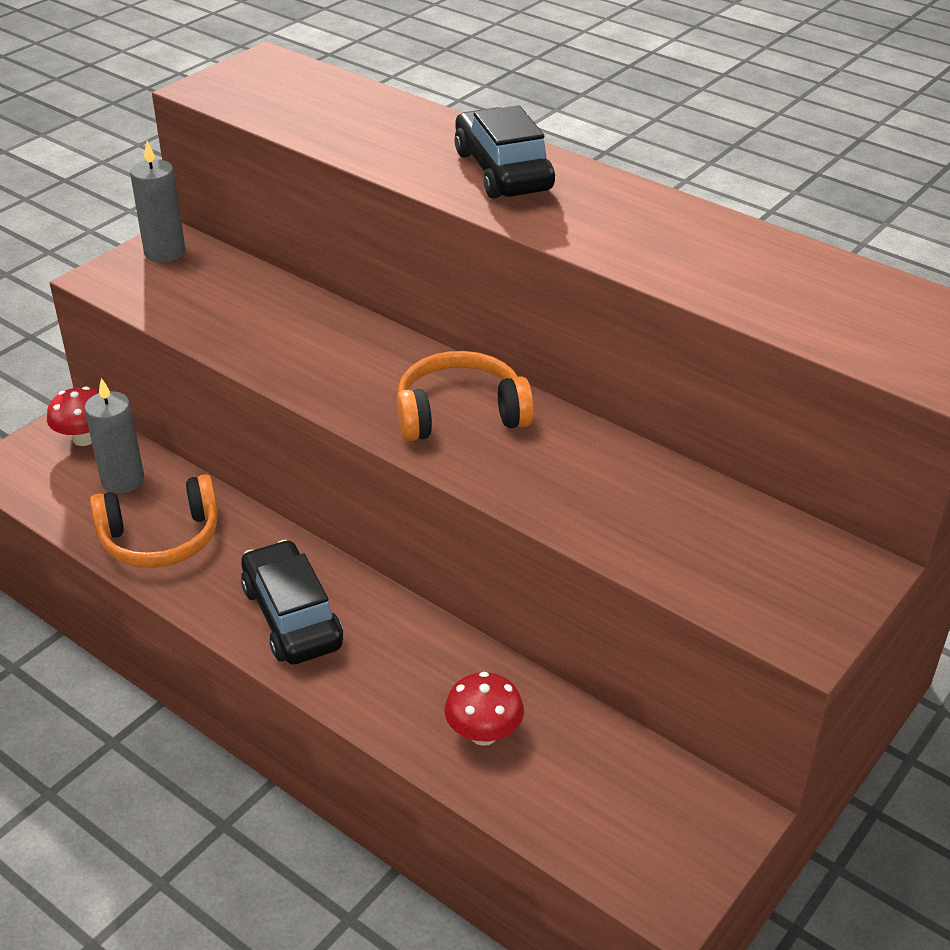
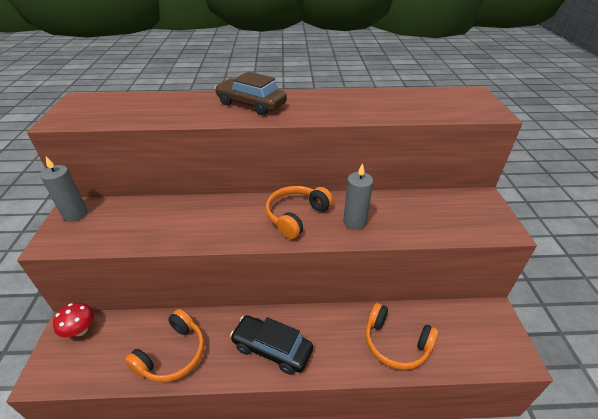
camera: 40 degrees left, 0 degrees up
(123, 480) = (123, 338): grey candle -> grey candle (354, 222)
(483, 734) = (396, 343): red mushroom -> orange headphones
(503, 171) = (251, 104): black car -> brown car

